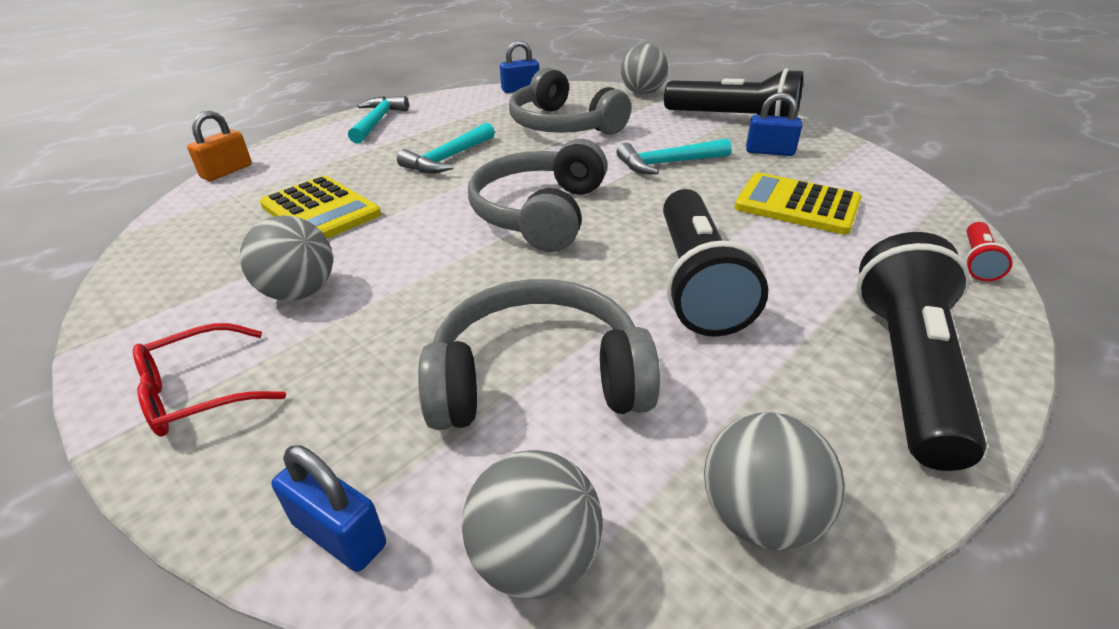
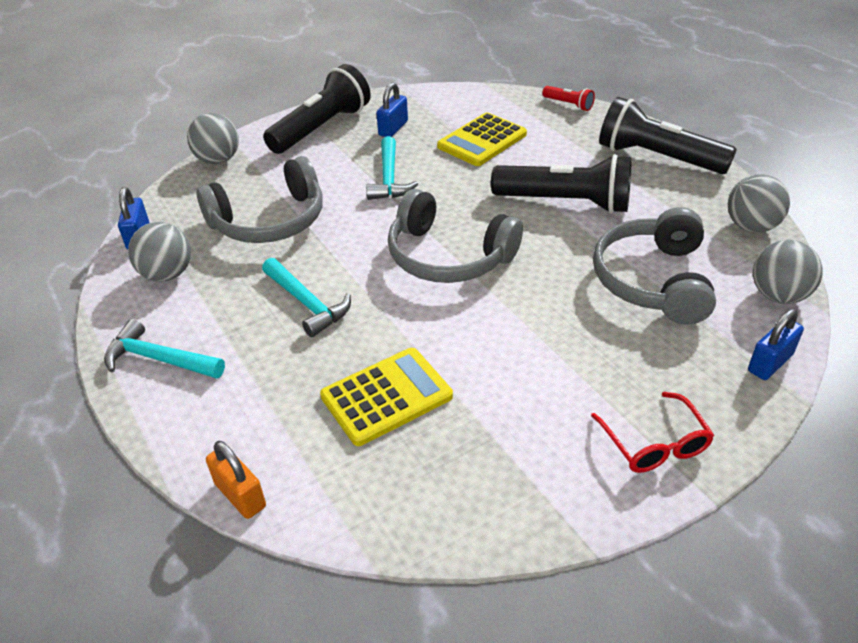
camera: 75 degrees left, 5 degrees up
(299, 292) = (534, 399): grey ball -> grey ball (167, 274)

